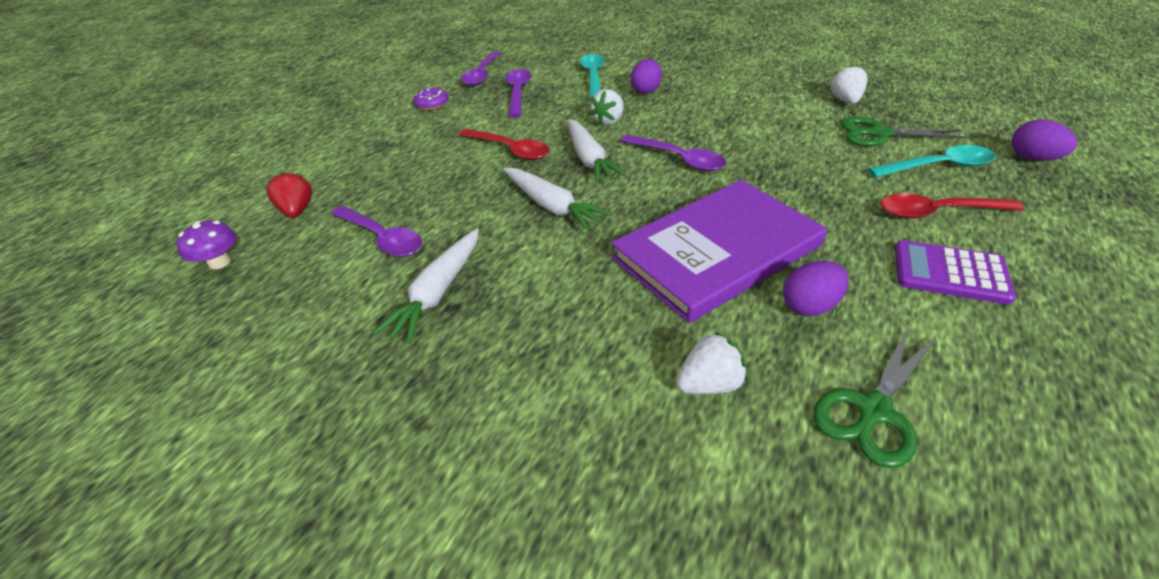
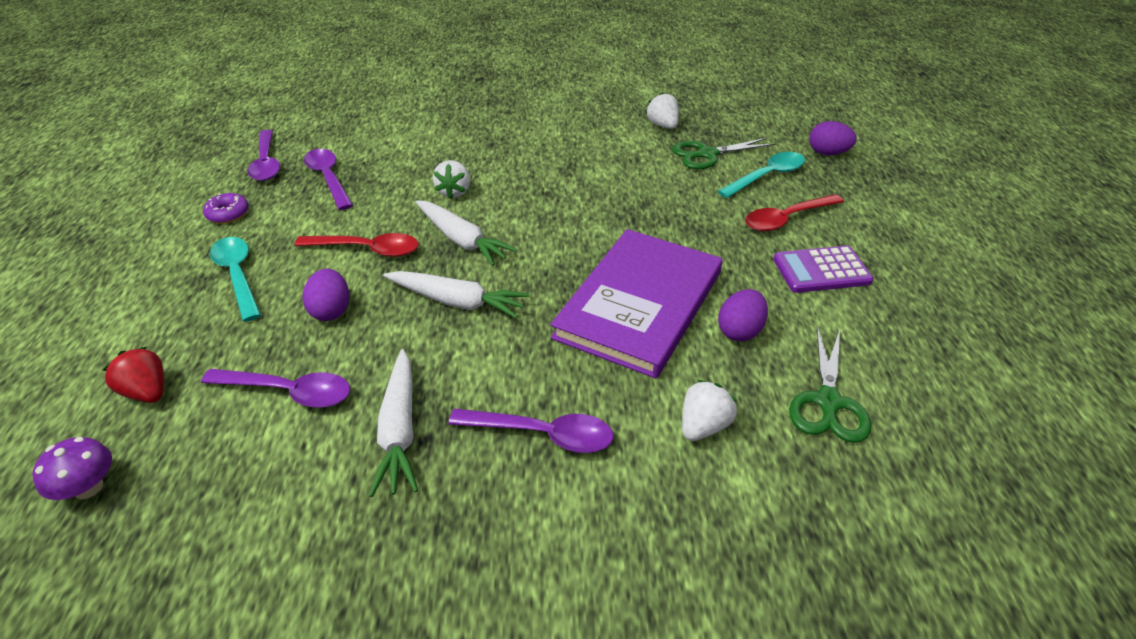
camera: 30 degrees left, 0 degrees up
(593, 76) = (403, 142): turquoise spoon -> turquoise spoon (238, 276)
(646, 90) = (471, 149): purple egg -> purple egg (331, 310)
(678, 159) = (550, 219): purple spoon -> purple spoon (542, 434)

